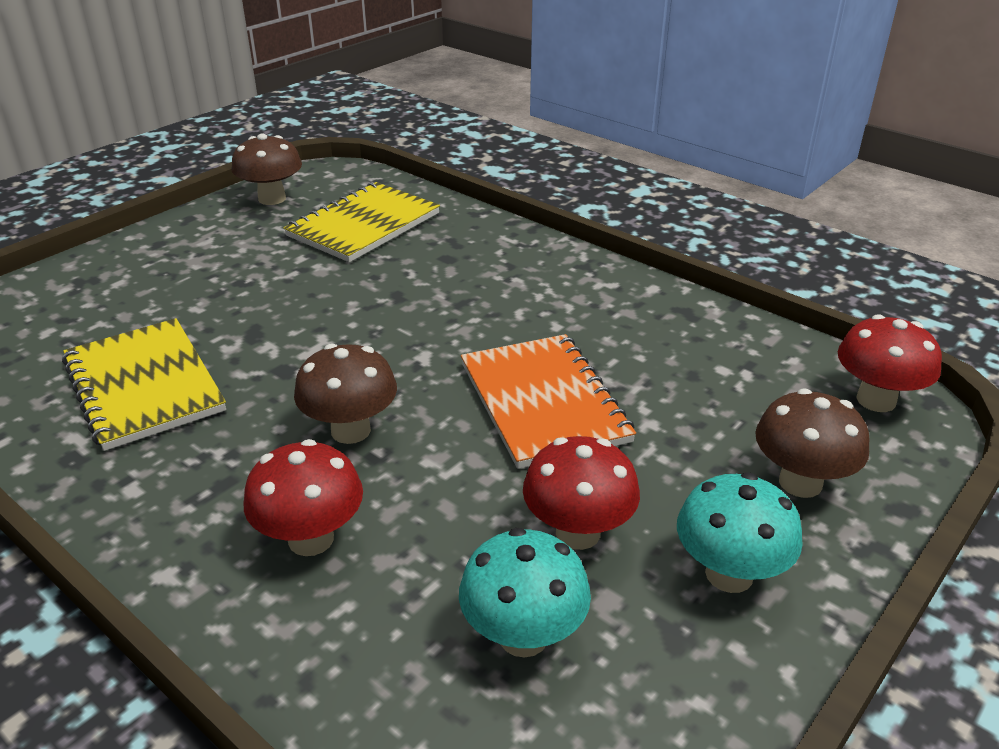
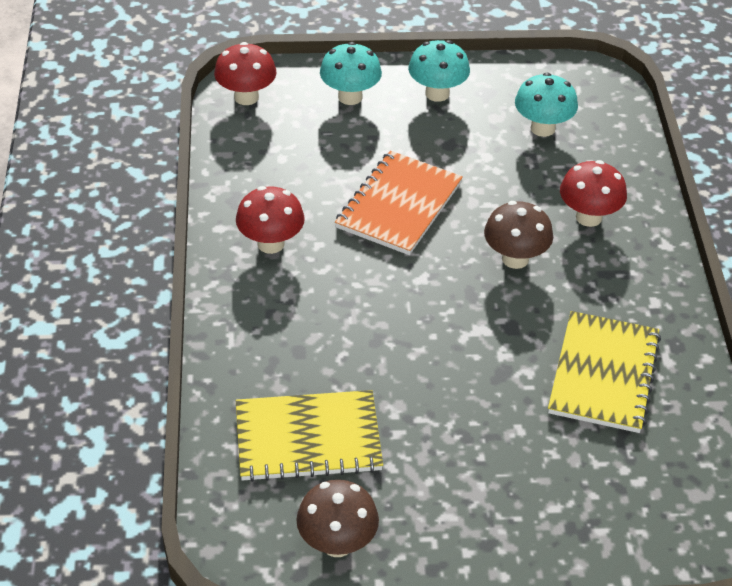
camera: 135 degrees left, 10 degrees up
(578, 532) = (472, 143): red mushroom -> red mushroom (271, 244)
(800, 482) = (350, 97): brown mushroom -> turquoise mushroom

